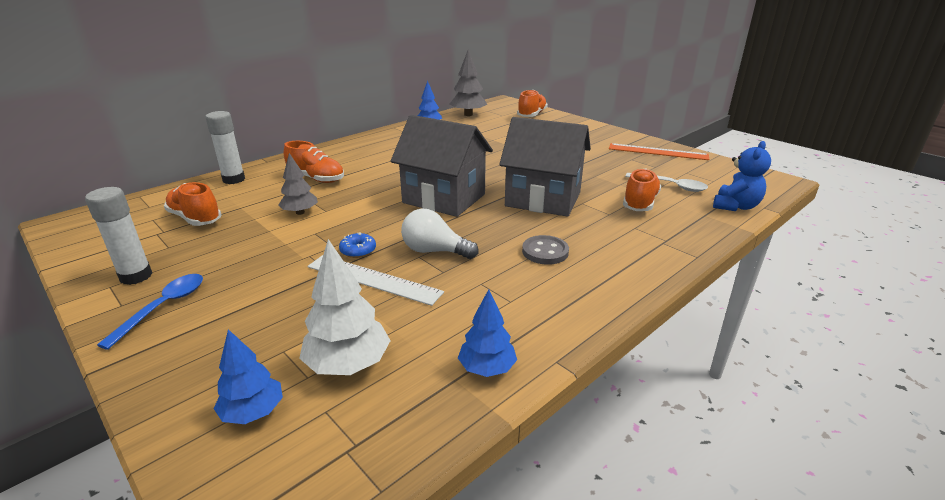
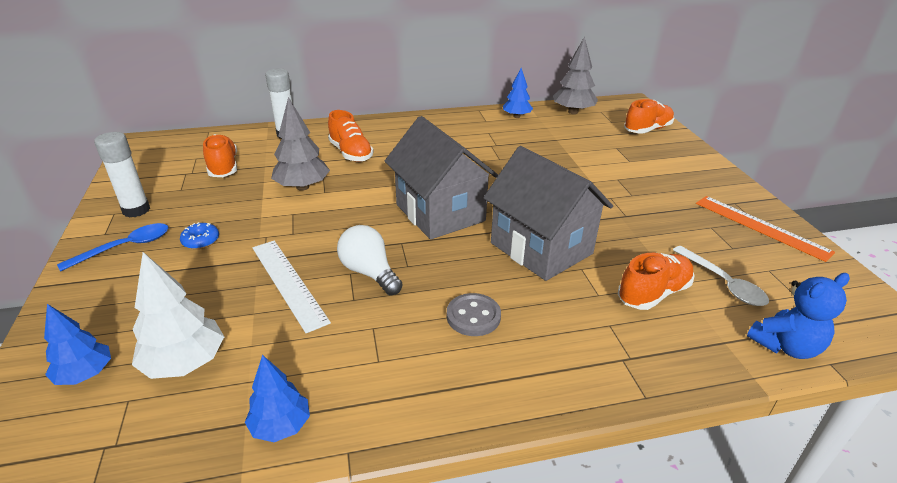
camera: 30 degrees right, 5 degrees up
(300, 212) = (302, 187): grey tree -> grey tree, size x1.50
(358, 251) = (307, 246): blue donut -> blue donut (201, 241)

